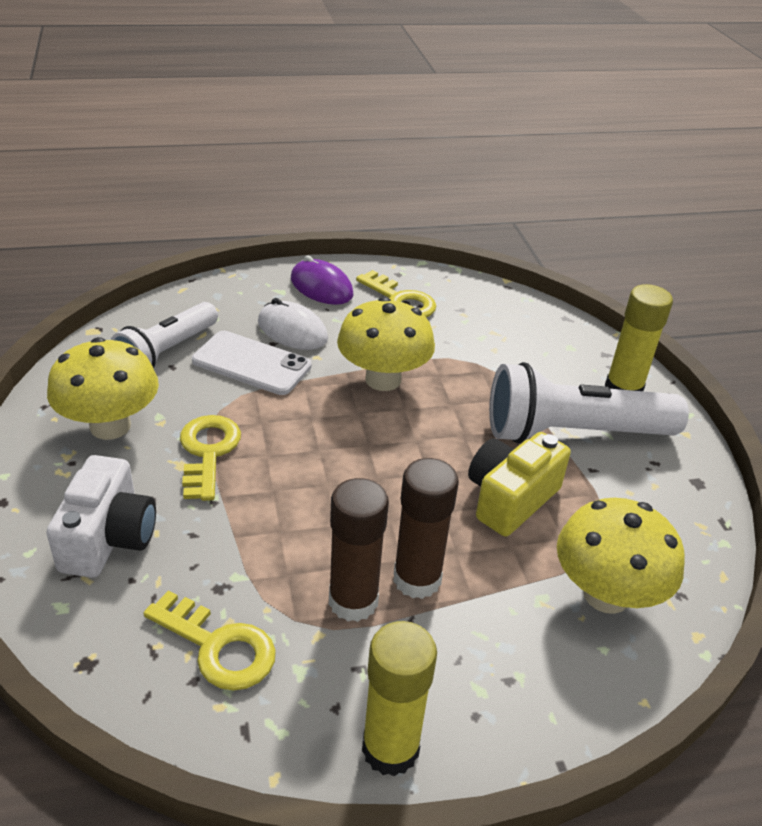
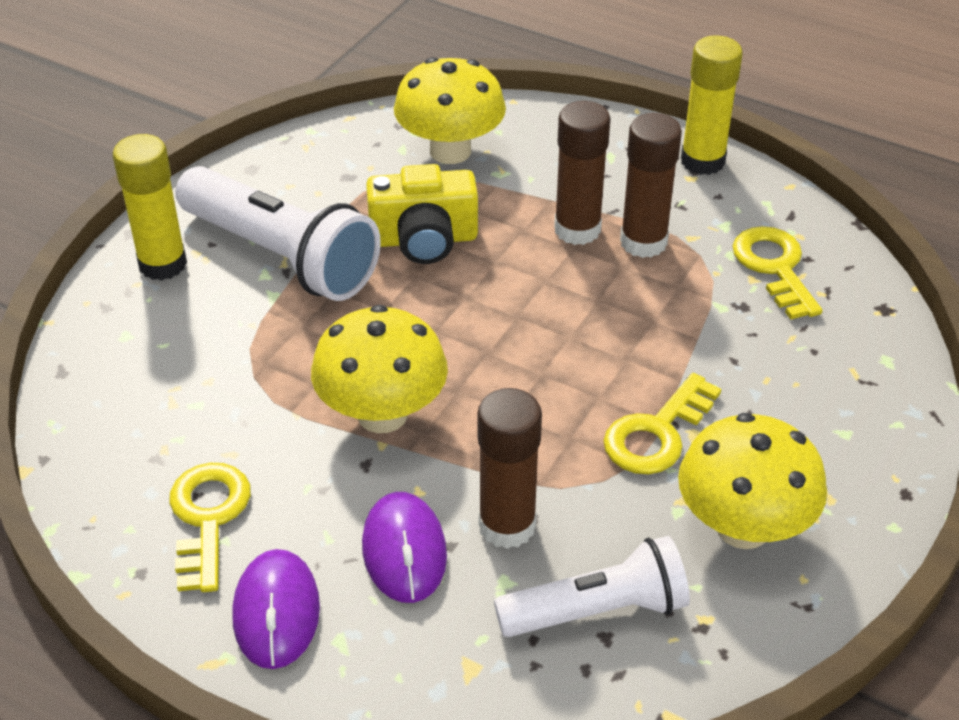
camera: 135 degrees left, 5 degrees up
(108, 538) = (815, 397): white camera -> none
(252, 363) = (507, 525): white phone -> brown glue stick
(292, 330) = (404, 551): white mouse -> purple mouse

